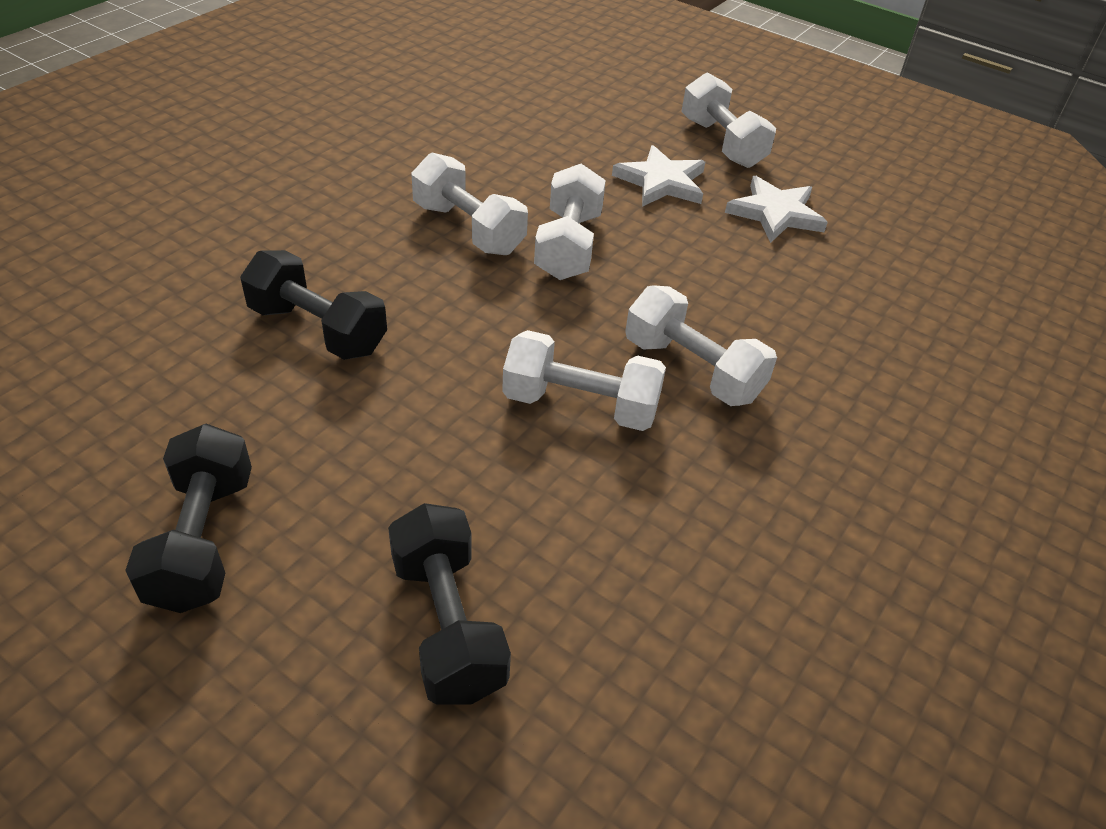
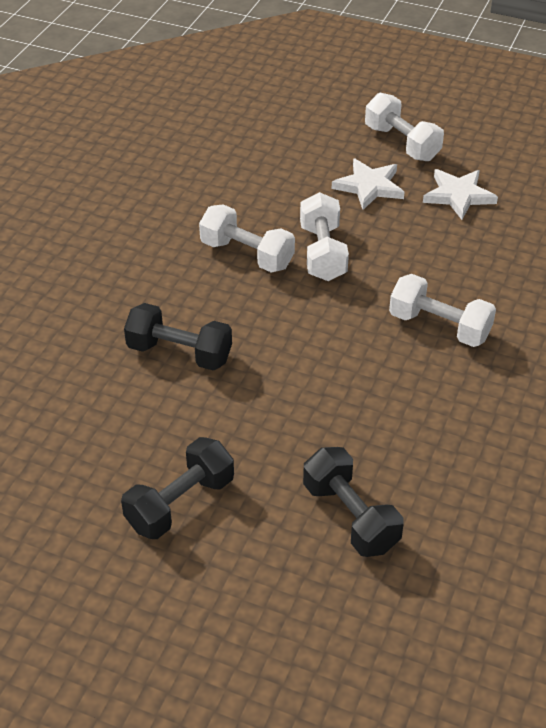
camera: 10 degrees left, 0 degrees up
(202, 540) = (180, 503): black dumbbell -> black dumbbell turned 60 degrees clockwise
(580, 405) = (376, 367): white dumbbell -> none

